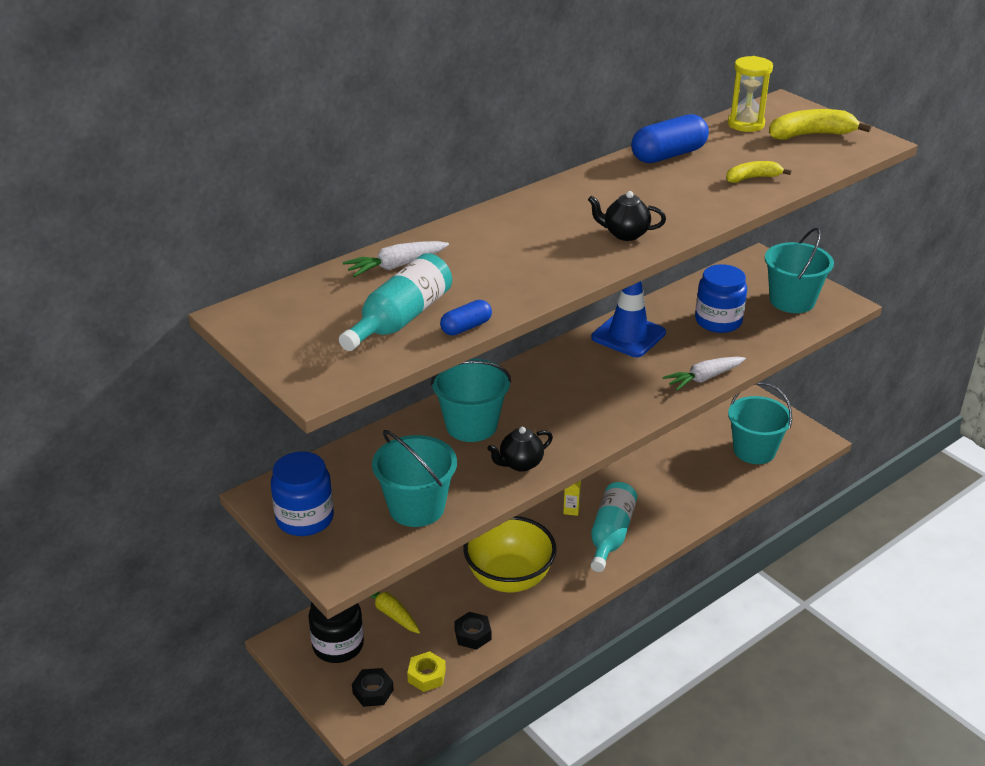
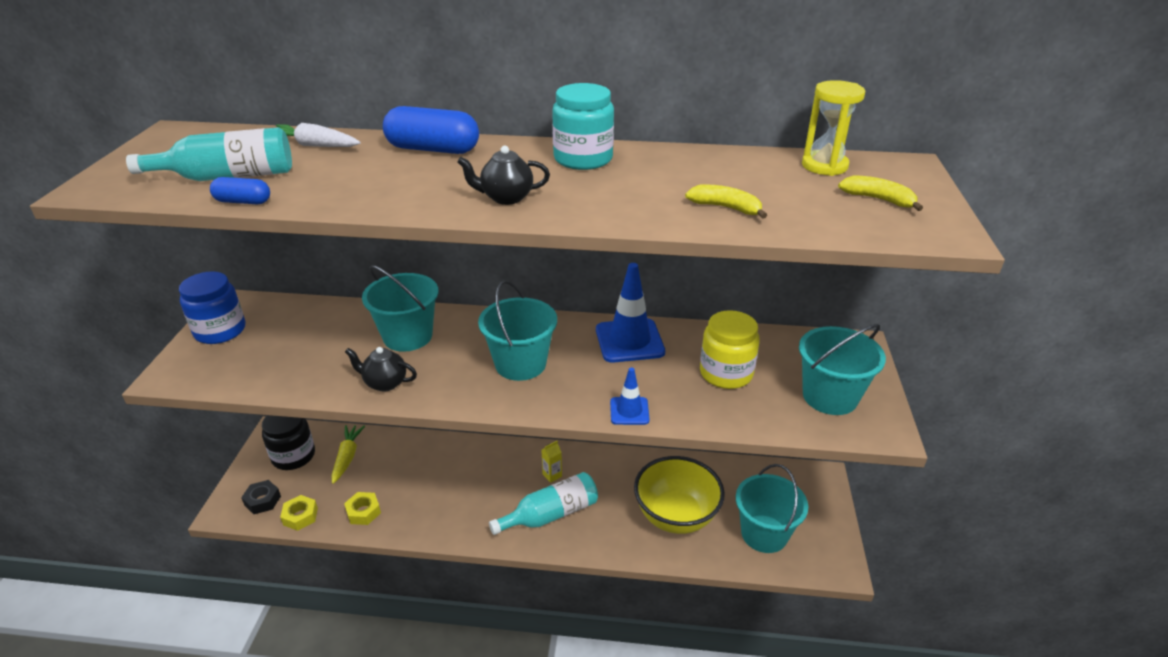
camera: 45 degrees right, 0 degrees up
(416, 508) = (278, 367): turquoise bucket -> turquoise bucket (520, 364)
(472, 635) = (363, 512): black nut -> yellow nut
(509, 578) = (441, 492): yellow bowl -> yellow bowl (676, 516)
(606, 184) = (583, 159): none -> turquoise jar
(625, 234) = (506, 198): black teapot -> black teapot turned 60 degrees counterclockwise
(668, 155) = (689, 160): blue capsule -> blue capsule (433, 149)
(704, 378) = (629, 411): white carrot -> blue traffic cone
(718, 321) = (726, 373): blue jar -> yellow jar
(811, 135) = (878, 199): yellow banana -> yellow banana, size x0.62

